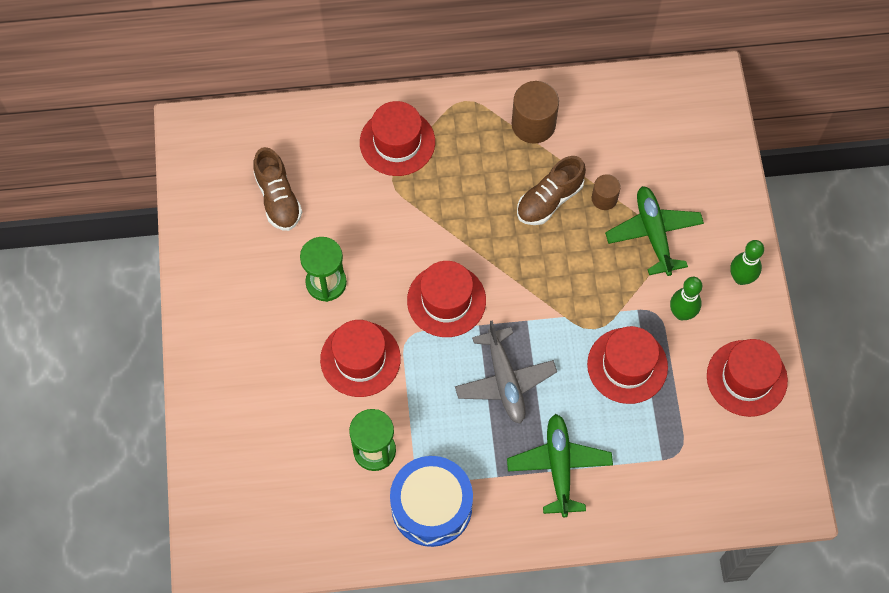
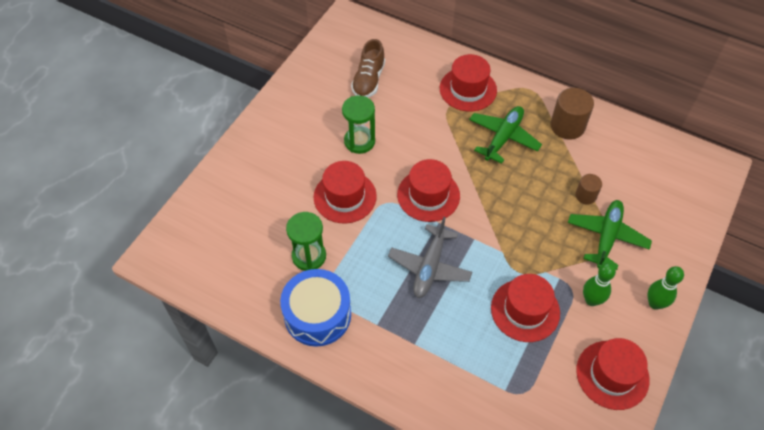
camera: 35 degrees right, 10 degrees down
(549, 200) = (545, 175): brown shoe -> none
(559, 466) = (425, 346): green plane -> green plane (503, 137)

